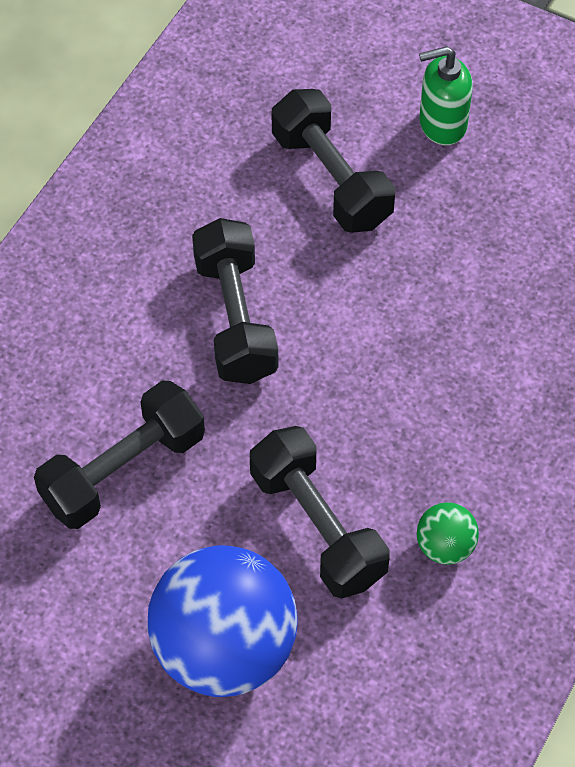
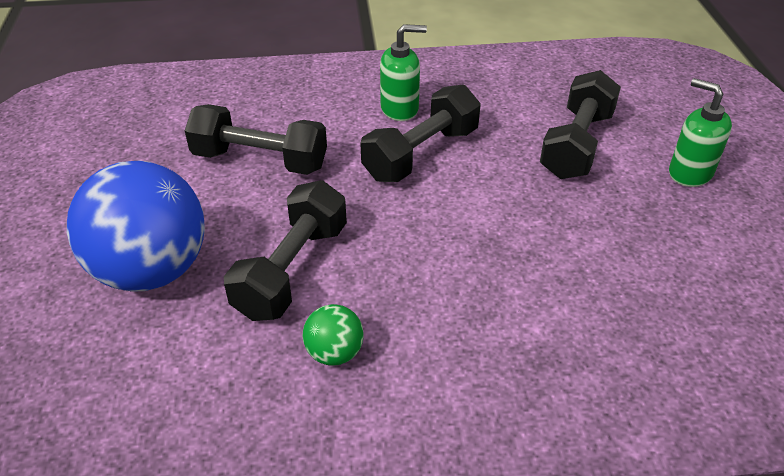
camera: 55 degrees right, 15 degrees down
(142, 289) = (400, 109): none -> green soap dispenser

